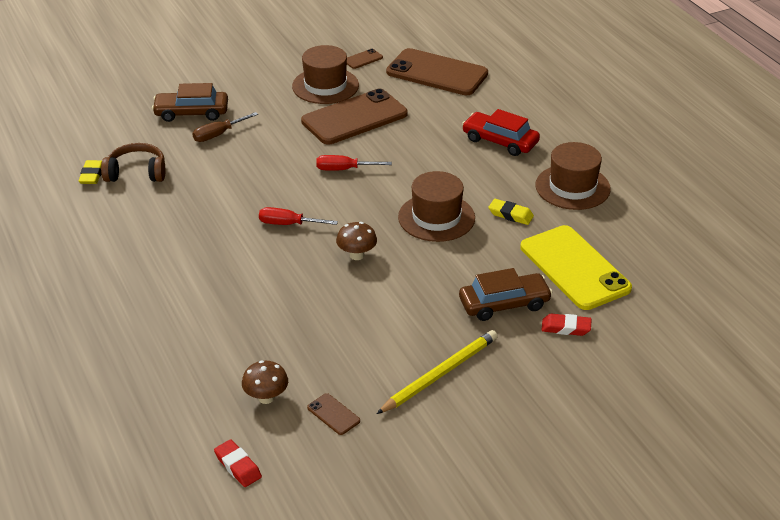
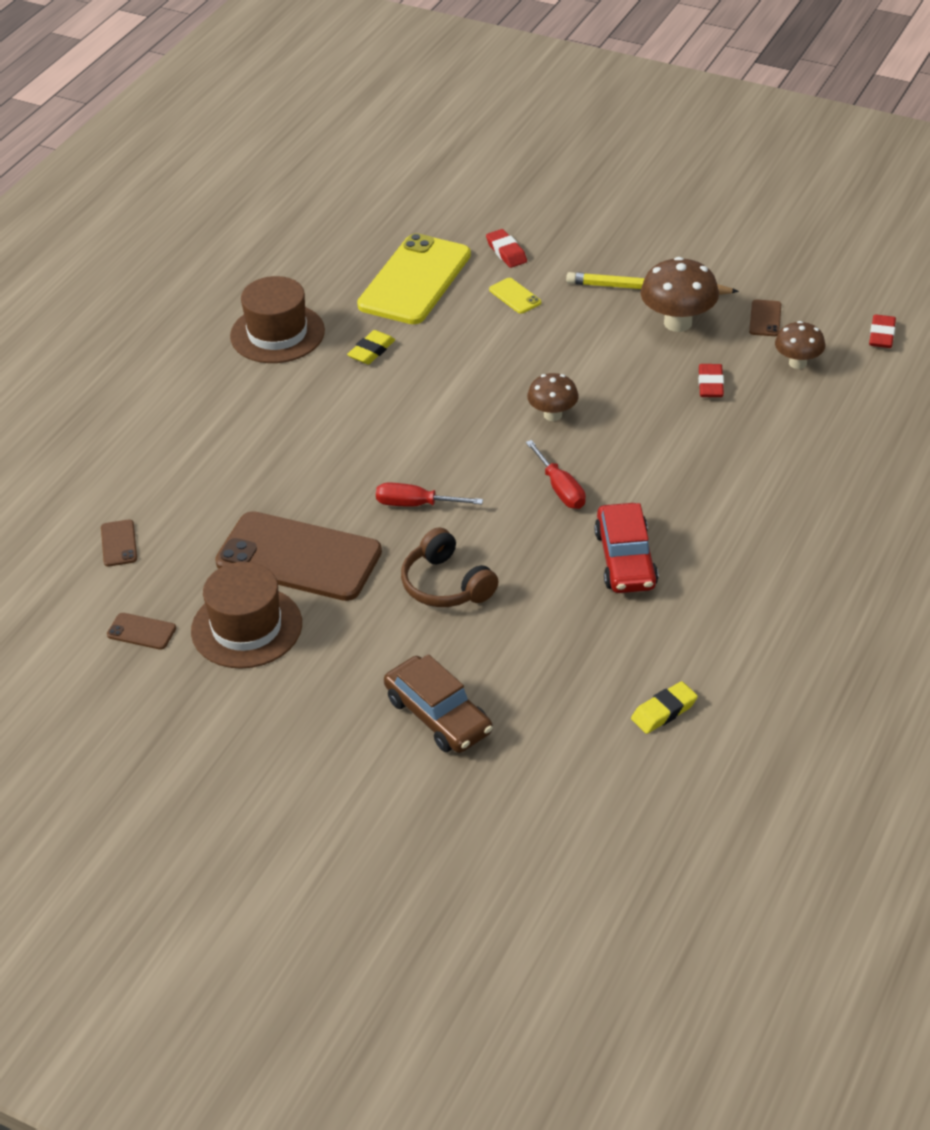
camera: 125 degrees left, 5 degrees up
(136, 172) = (613, 674): brown headphones -> brown headphones (446, 585)
(218, 134) = (459, 655): brown screwdriver -> none
(298, 340) = (710, 384): none -> red eraser
(344, 169) = (416, 504): red screwdriver -> red screwdriver turned 135 degrees clockwise
(382, 365) = (678, 323): none -> brown mushroom
(436, 217) = (431, 395): brown hat -> none
(437, 73) = (119, 543): brown phone -> brown phone, size x0.40
(500, 141) = (235, 419): red car -> red car (625, 559)
(504, 304) = (515, 296): brown car -> yellow phone
(510, 215) = (371, 351): yellow eraser -> yellow eraser turned 45 degrees clockwise

